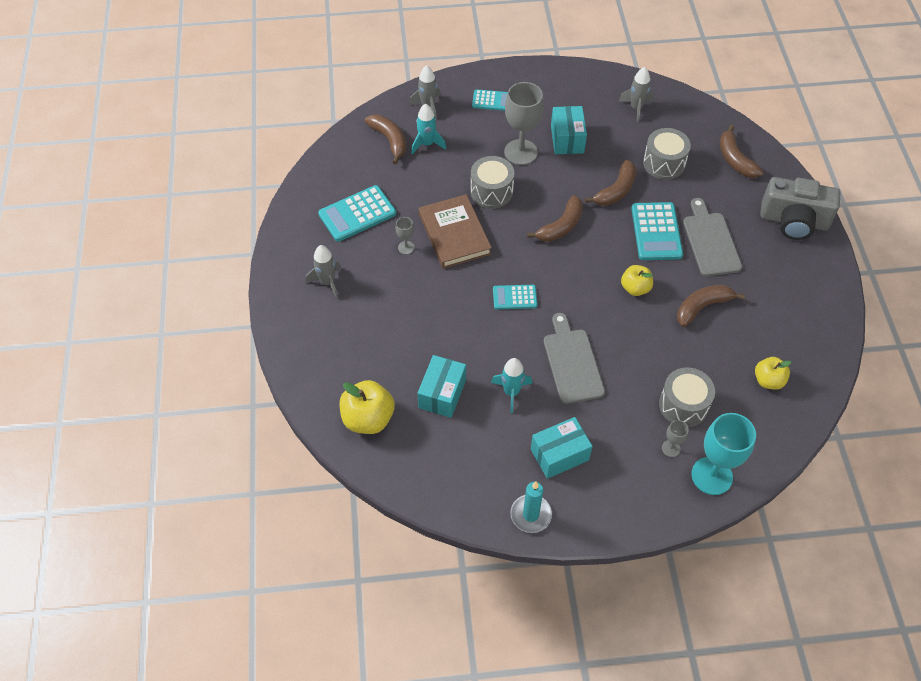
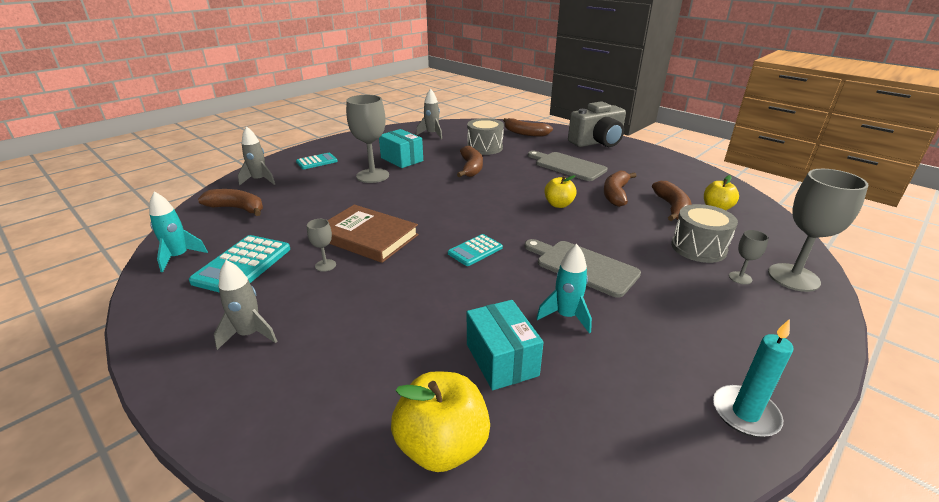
camera: 40 degrees left, 25 degrees down
(427, 144) = (280, 198): turquoise rocket -> turquoise rocket (179, 257)
(491, 192) = (373, 202): grey drum -> none
(559, 455) = (679, 338): turquoise box -> none
(561, 226) = (456, 197): brown banana -> brown banana (672, 208)
(656, 232) = (528, 175): turquoise calculator -> none
(712, 476) = (793, 277): turquoise goblet -> grey goblet

